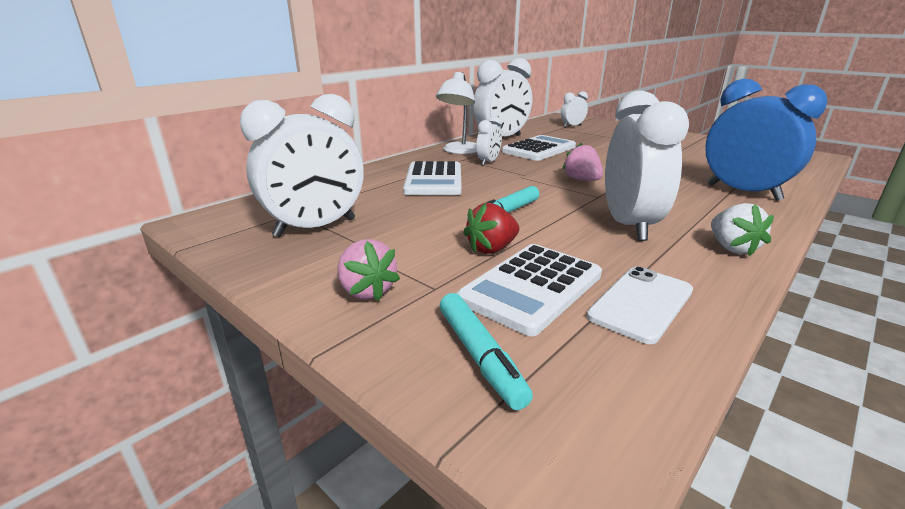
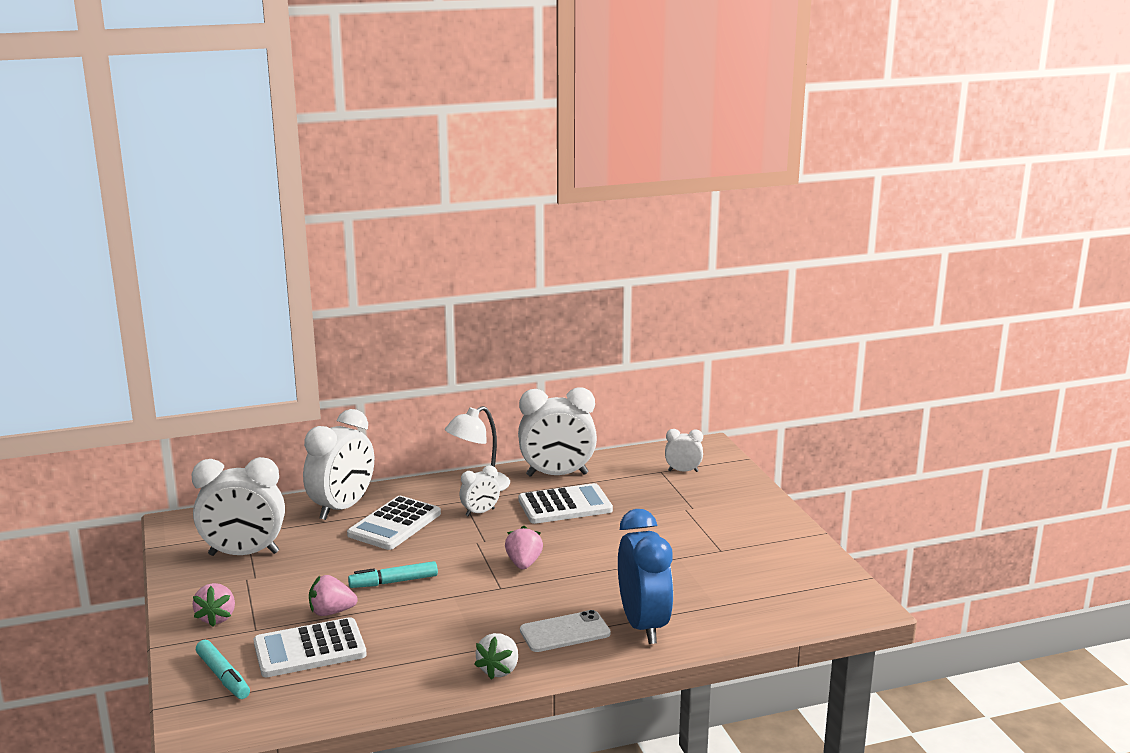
camera: 30 degrees right, 5 degrees down
(480, 356) = (223, 676): turquoise marker -> turquoise marker turned 45 degrees counterclockwise
(491, 249) = (331, 612): red strawberry -> pink strawberry
(629, 225) = (464, 625): white clock -> white clock (342, 508)
(641, 303) = (355, 682): white phone -> white phone (565, 632)

